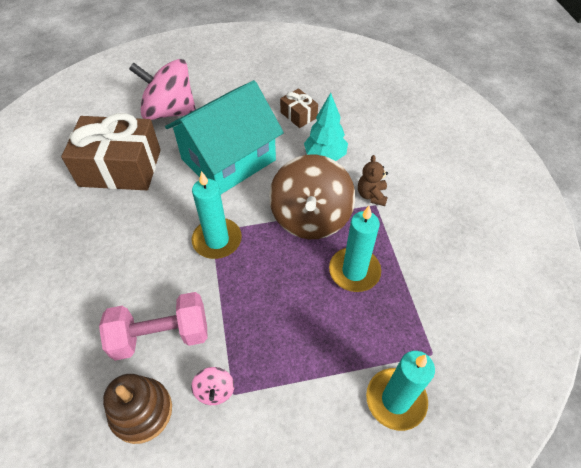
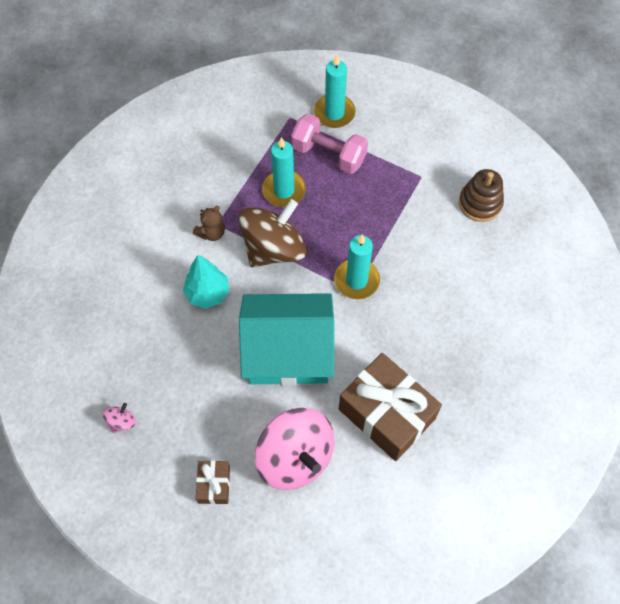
camera: 140 degrees left, 10 degrees up
(161, 335) = (442, 238): pink dumbbell -> pink dumbbell (328, 154)
(215, 391) = (430, 185): pink spinning top -> pink spinning top (122, 421)
(298, 115) = (183, 356): brown gift -> brown gift (214, 485)

